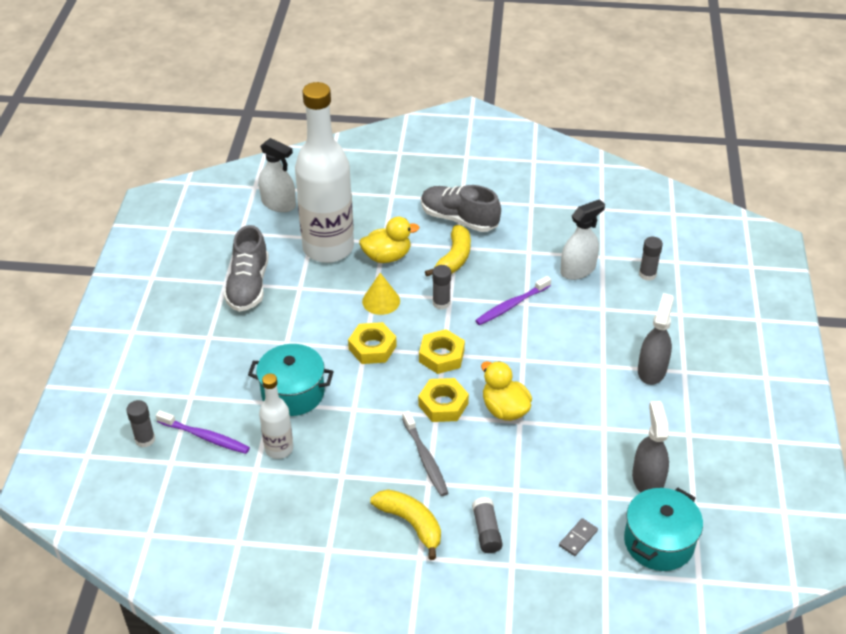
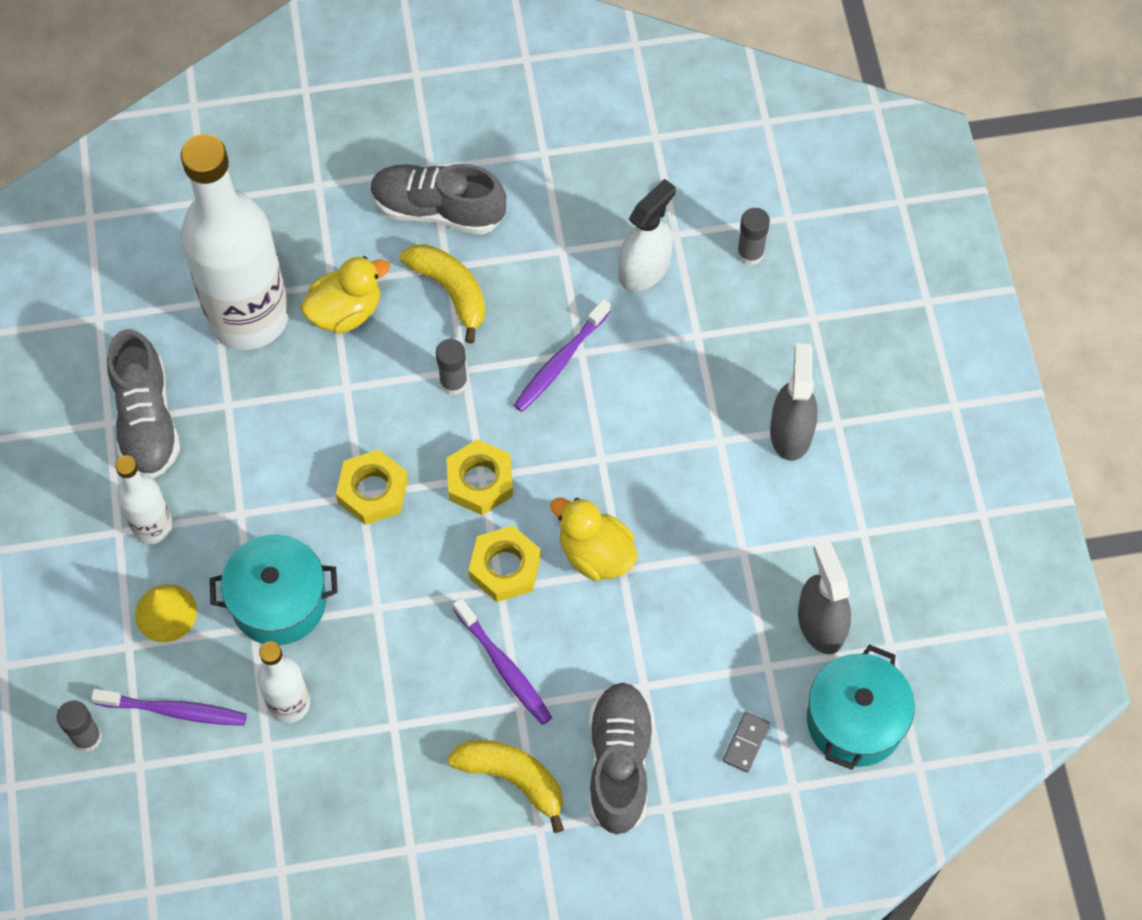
camera: 15 degrees left, 20 degrees up
(231, 338) = (153, 526): none -> white bottle
(278, 204) = (140, 244): white spray bottle -> none
(381, 301) = (361, 400): yellow cone -> yellow cone (166, 613)
(425, 458) = (504, 667): grey toothbrush -> purple toothbrush
(454, 258) = (450, 291): yellow banana -> yellow banana turned 45 degrees counterclockwise
(486, 531) = (619, 764): grey glue stick -> grey shoe

